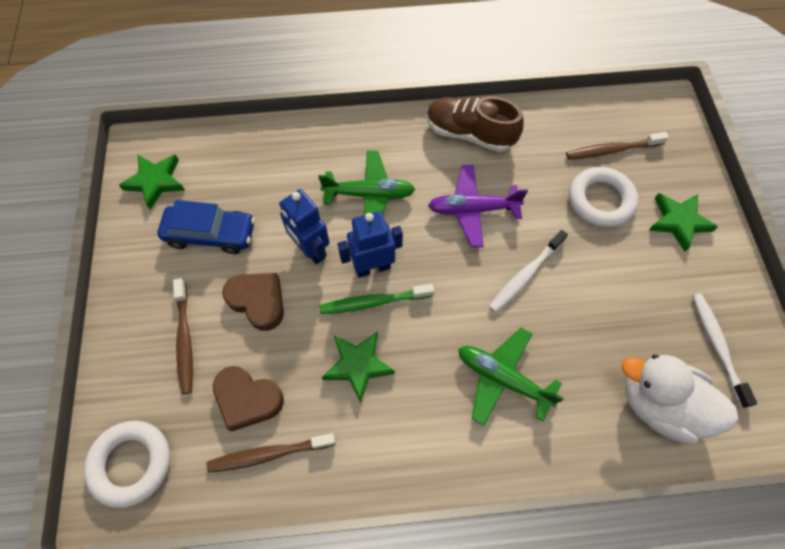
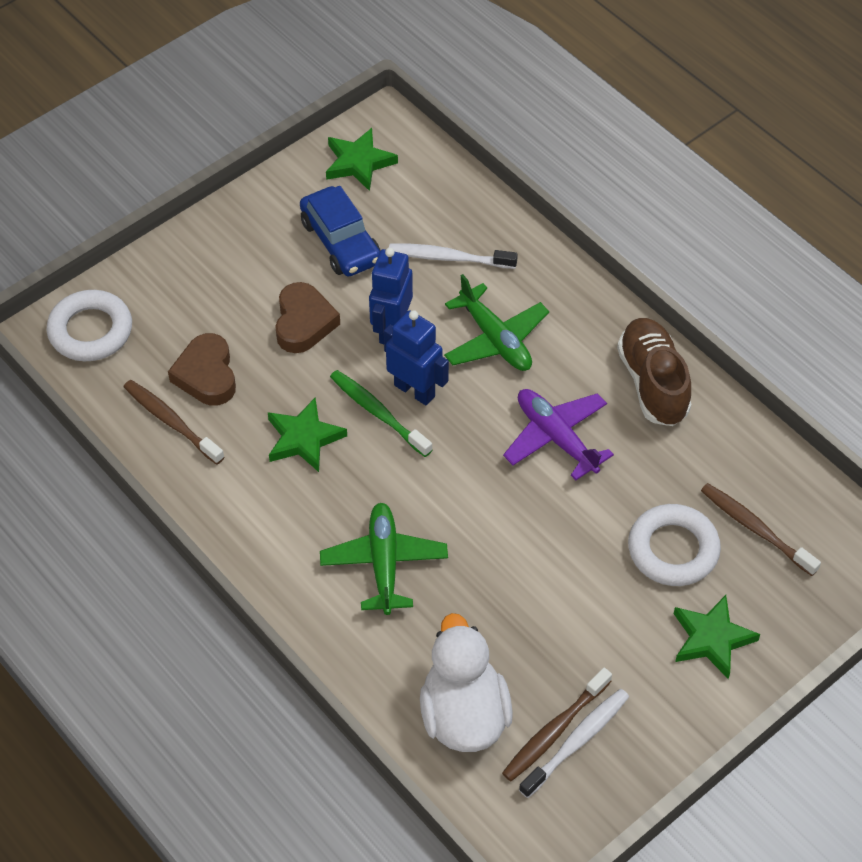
camera: 55 degrees right, 10 degrees down
(185, 340) = (223, 293): brown toothbrush -> brown toothbrush (554, 731)
(525, 275) = (516, 525): white toothbrush -> white toothbrush (449, 258)

